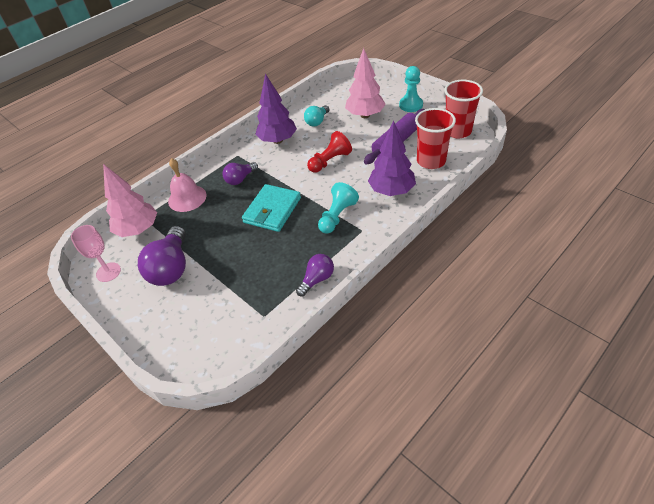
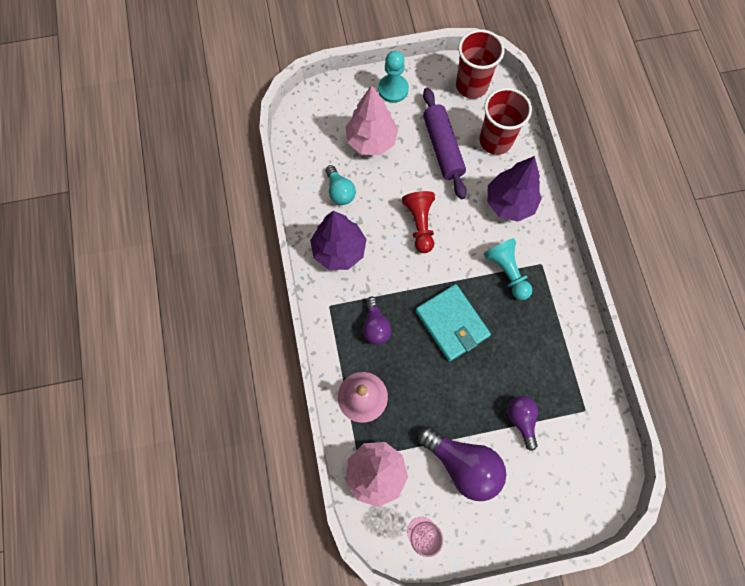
camera: 60 degrees left, 25 degrees up
(317, 279) = (574, 340): purple light bulb -> purple light bulb (521, 419)

